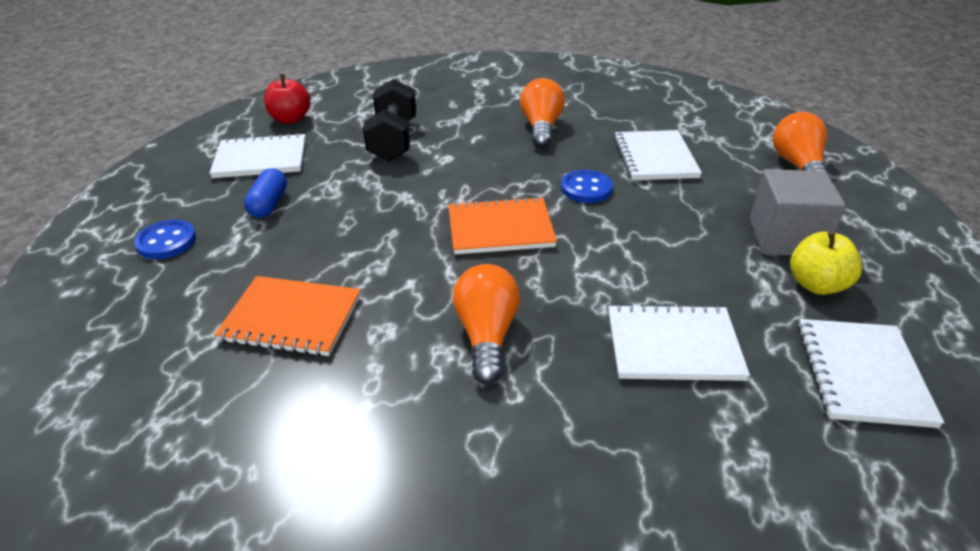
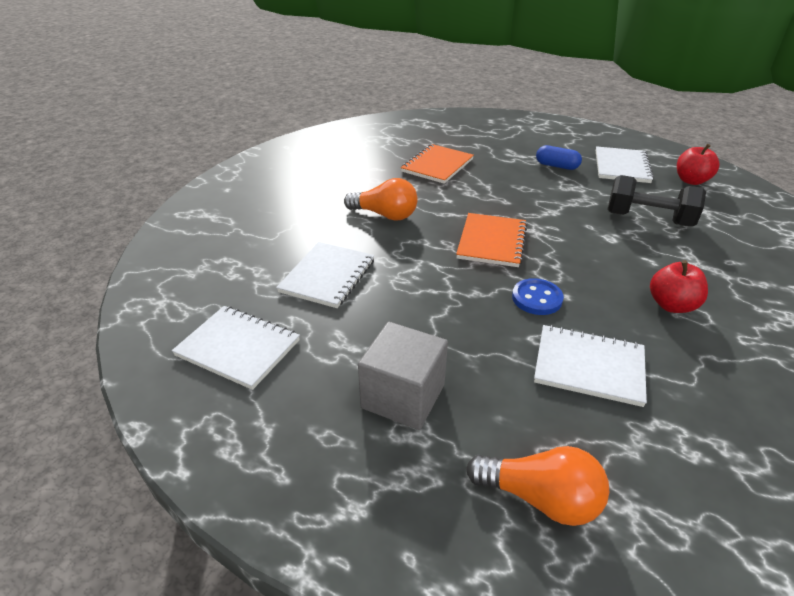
camera: 110 degrees right, 0 degrees up
(166, 242) = (525, 139): blue button -> none
(541, 128) = (671, 305): orange light bulb -> red apple
(816, 285) = (332, 379): yellow apple -> none

